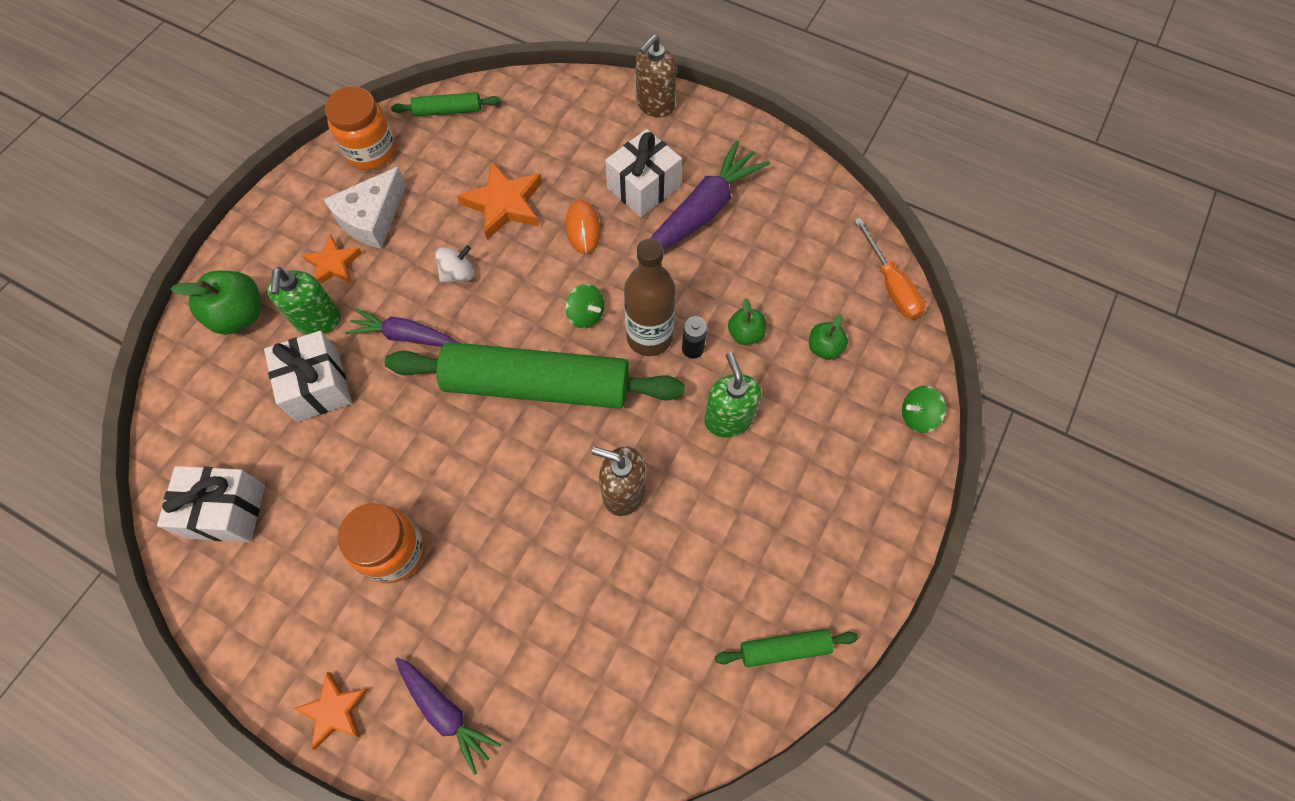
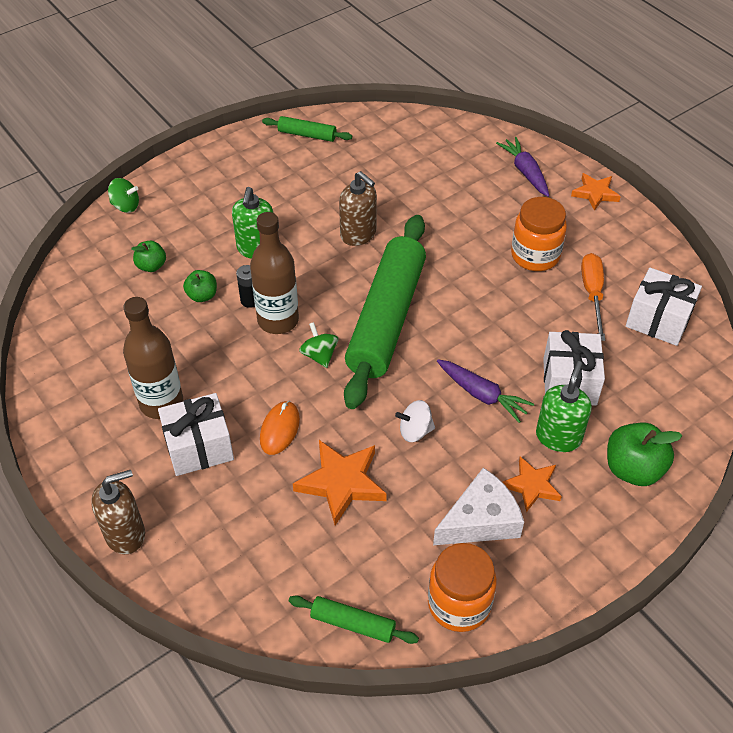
camera: 155 degrees left, 15 degrees down
(537, 385) = (386, 319): green rolling pin -> green rolling pin turned 75 degrees clockwise
(703, 211) = (161, 403): purple carrot -> brown bottle
(890, 284) = (62, 288): orange screwdriver -> orange screwdriver (592, 294)

